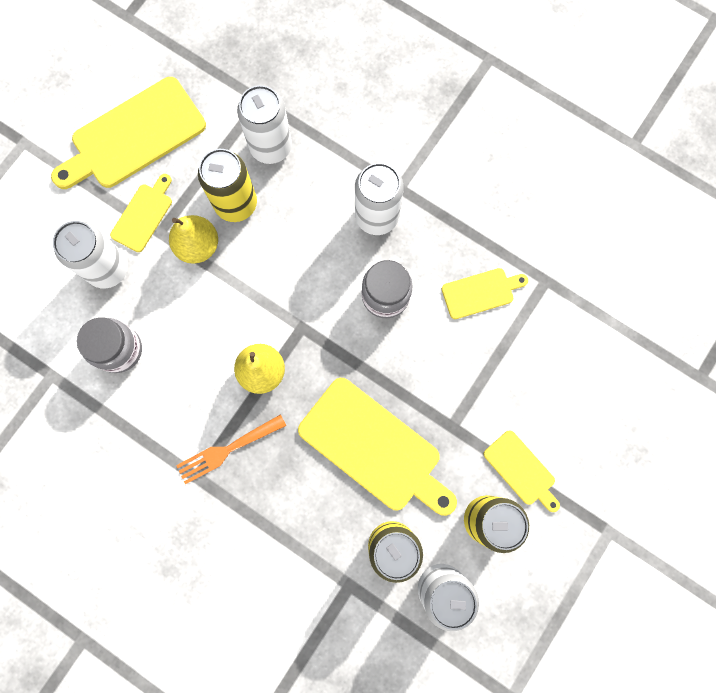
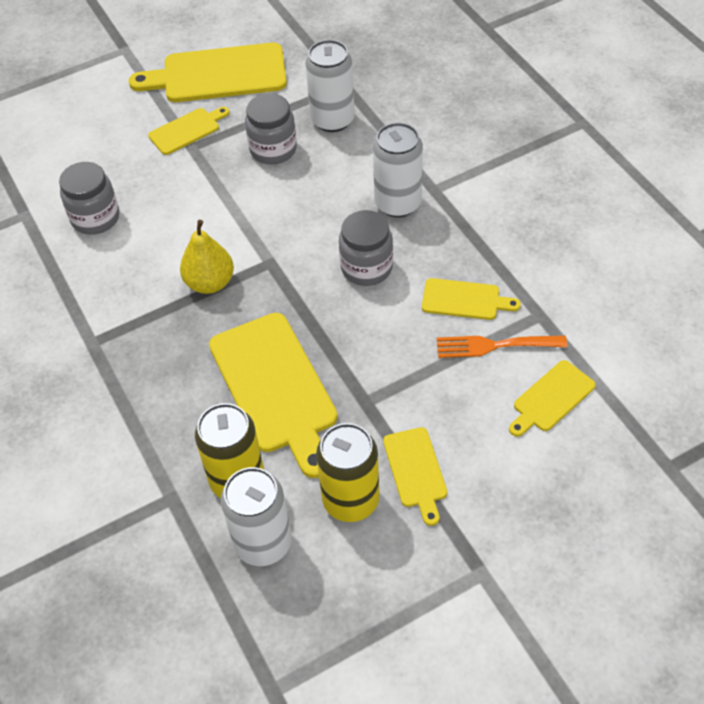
camera: 30 degrees right, 25 degrees down
(108, 268) = (129, 157): white can -> none
(198, 246) = (218, 168): yellow pear -> none
(227, 449) = (135, 332): orange fork -> orange fork (495, 345)
(236, 203) = (273, 149): yellow can -> grey jar
(590, 356) = (551, 398): none -> yellow cutting board

